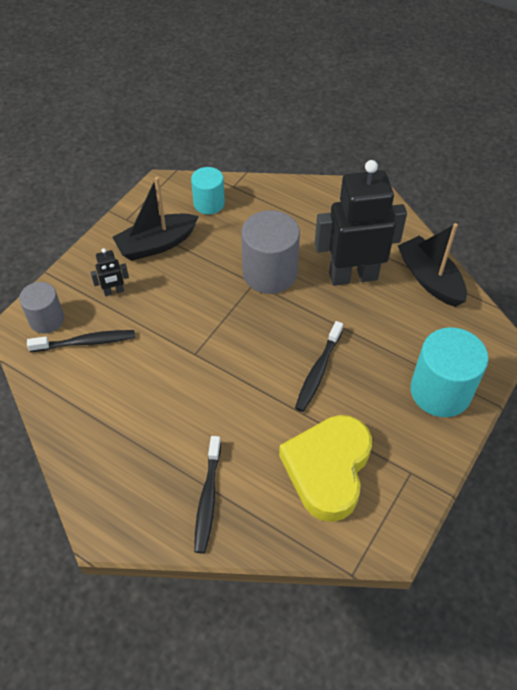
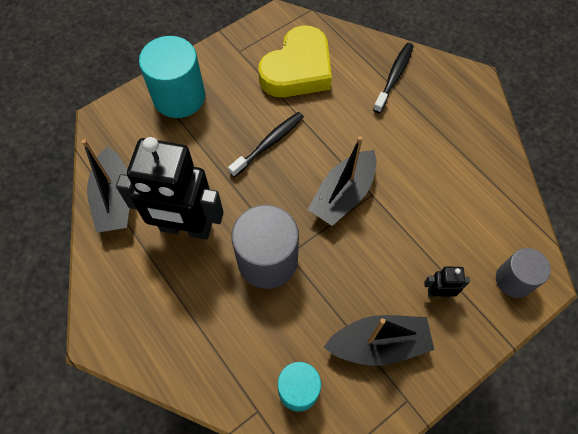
camera: 160 degrees left, 10 degrees up
(85, 342) = (475, 239): black toothbrush -> none
(223, 345) = (343, 195): none -> black boat

